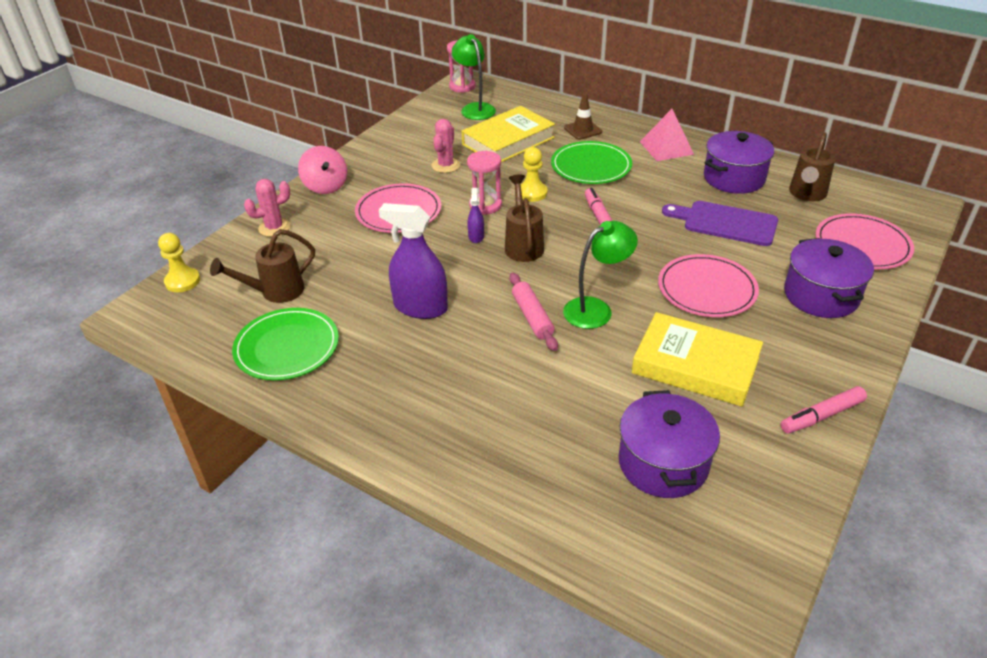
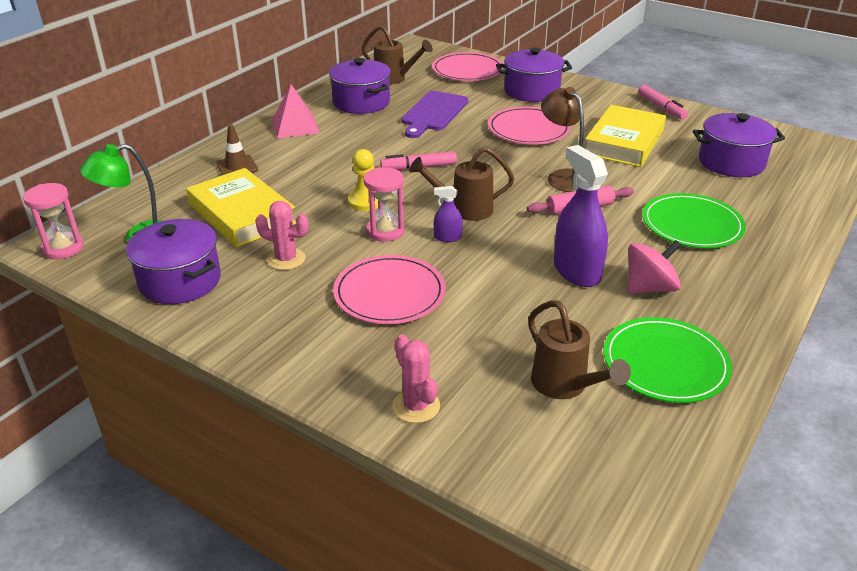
camera: 90 degrees left, 5 degrees down
(182, 281) = (552, 491): yellow pawn -> none
(325, 186) = (311, 364): pink spinning top -> pink spinning top (649, 288)
(420, 307) = (576, 271): purple spray bottle -> purple spray bottle turned 135 degrees clockwise
(422, 130) = (180, 281): none -> purple pot
(591, 166) = (318, 166): green plate -> green plate (692, 225)
(596, 309) = (563, 177): green lamp -> brown lamp

